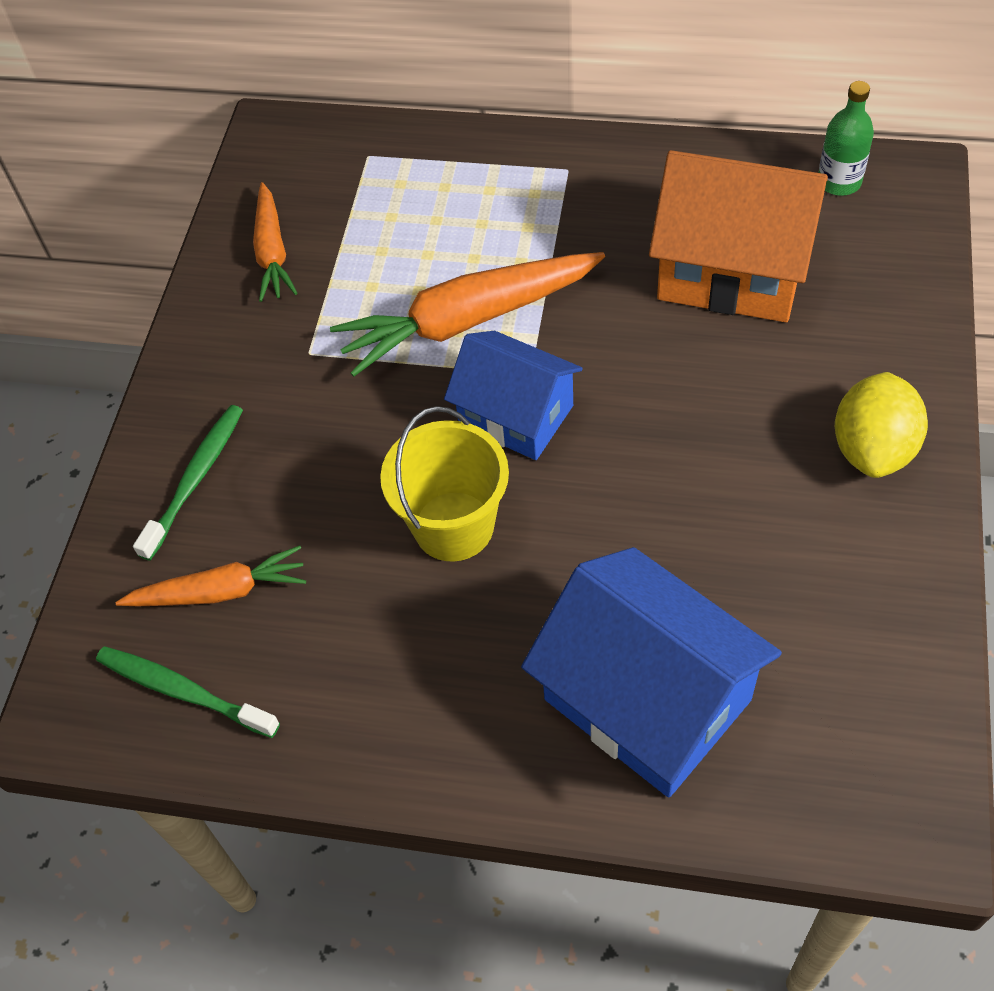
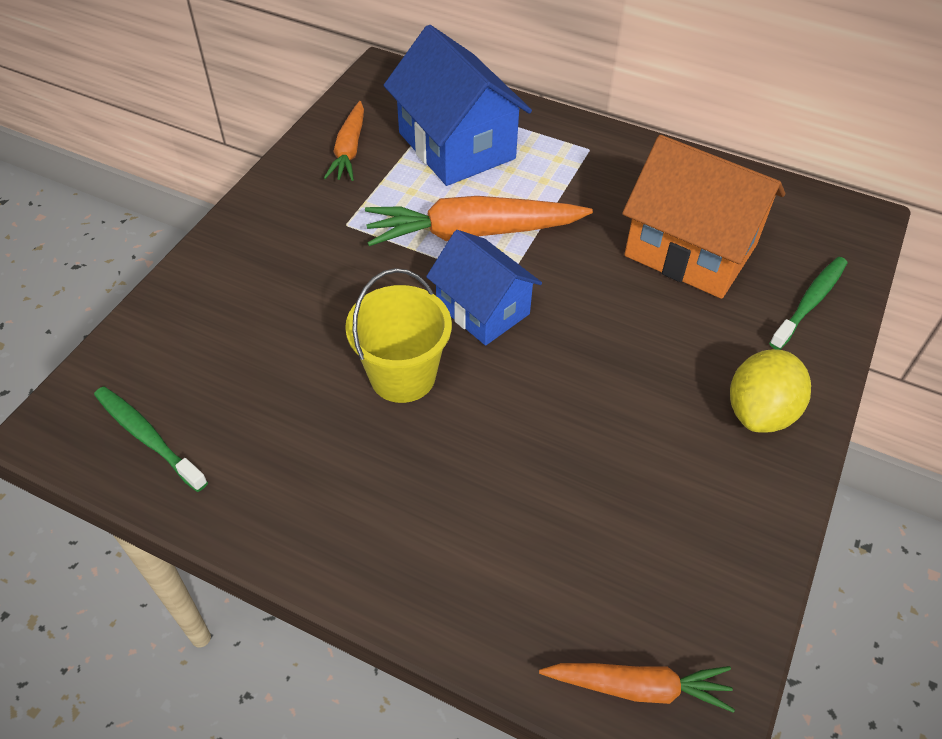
camera: 10 degrees right, 5 degrees down
(195, 479) = (225, 288): green toothbrush -> green toothbrush (810, 302)
(220, 591) = (208, 372): orange carrot -> orange carrot (638, 687)
(647, 699) = (504, 553): blue house -> blue house (456, 145)
(839, 182) = (798, 209): green bottle -> none

